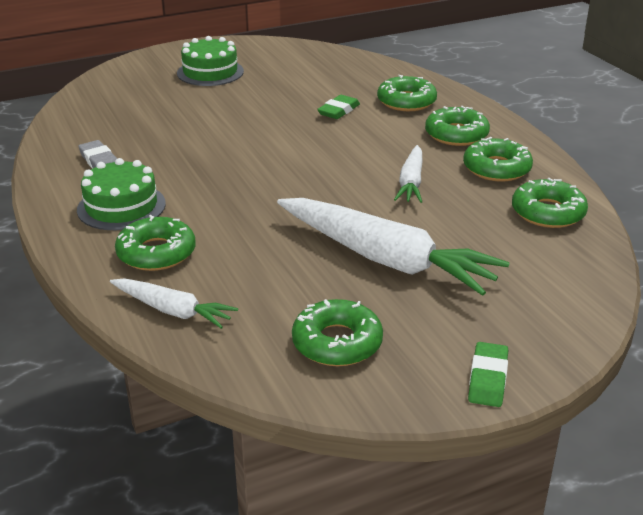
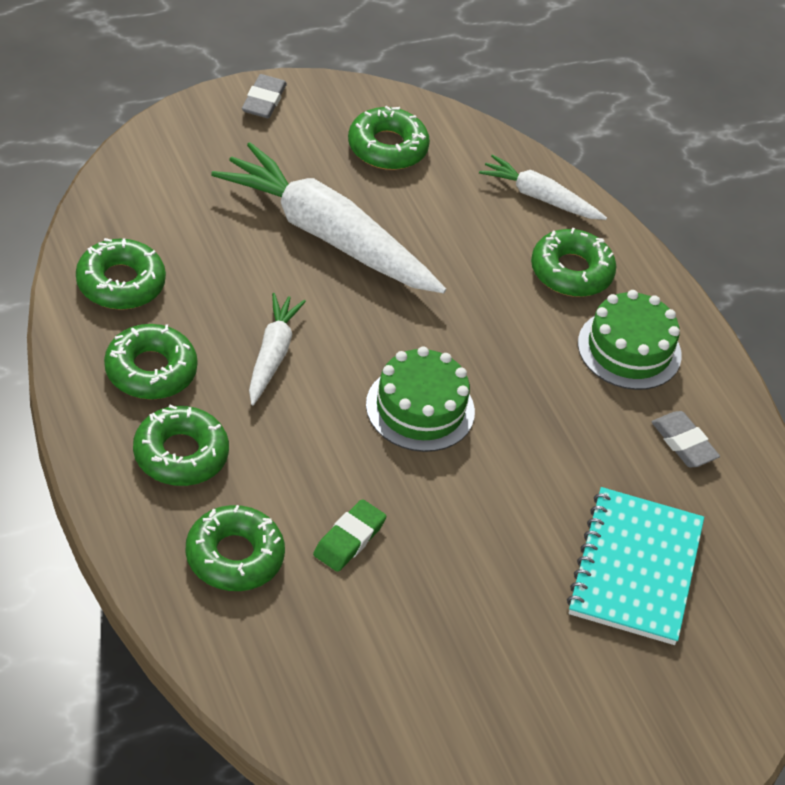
camera: 175 degrees right, 15 degrees up
(158, 111) = (635, 568): none -> turquoise notebook
(210, 72) = (571, 697): green cake -> green cake (420, 408)
(488, 379) = (263, 100): green eraser -> grey eraser

